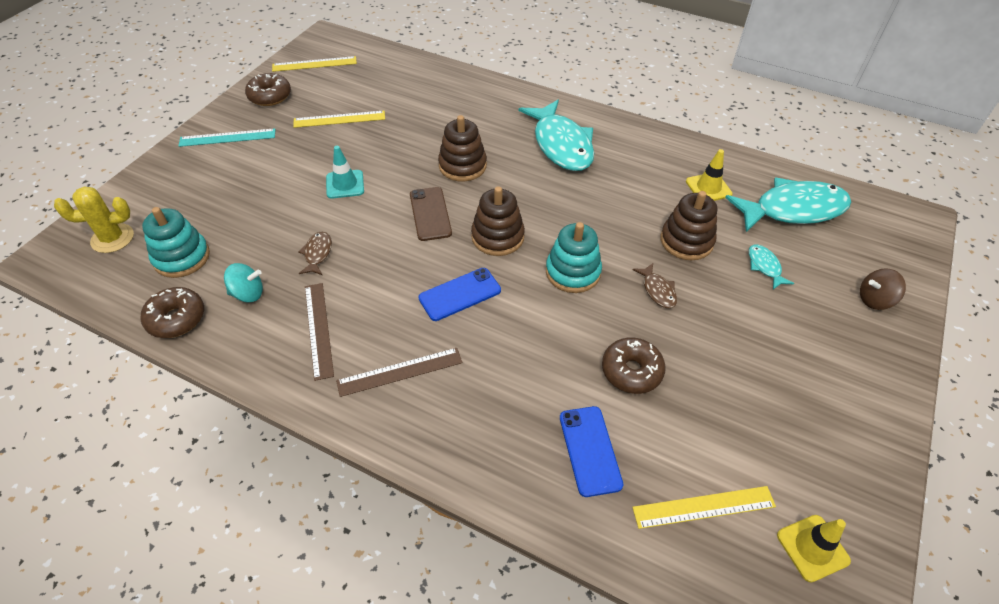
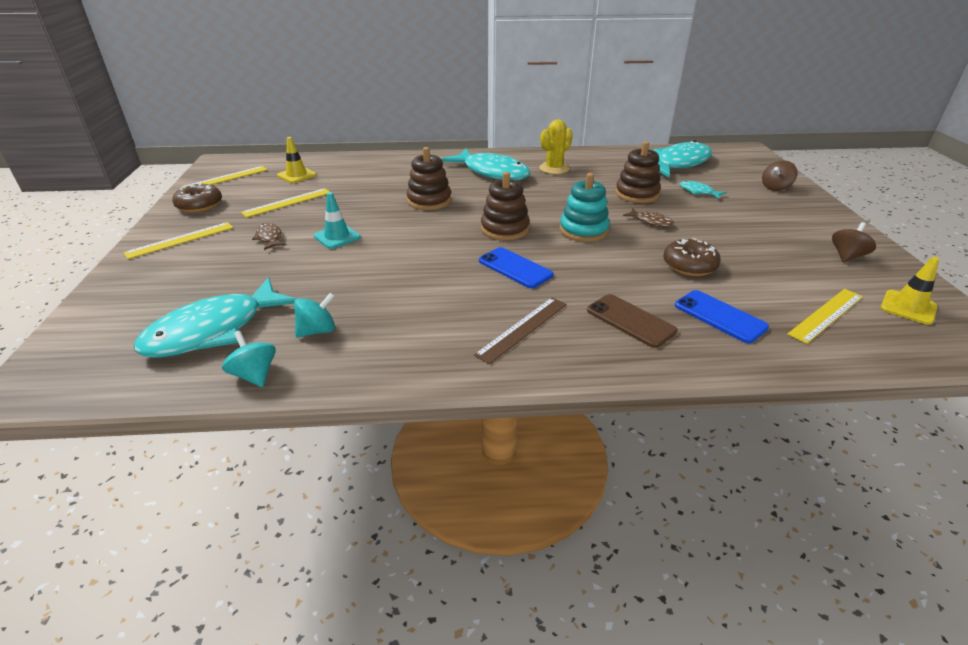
camera: 30 degrees left, 15 degrees down
(112, 238) = (109, 343): yellow cactus -> yellow cactus (554, 168)
(176, 318) = (254, 375): brown donut -> turquoise spinning top
(181, 257) = (213, 330): turquoise stacking toy -> turquoise fish
(227, 137) = (180, 240): turquoise ruler -> yellow ruler
(317, 253) = (359, 284): brown fish -> brown fish (269, 238)
(318, 329) = (417, 329): brown ruler -> none
(430, 214) = (434, 232): brown phone -> brown phone (630, 321)
(460, 294) = (515, 268): blue phone -> blue phone turned 75 degrees counterclockwise
(708, 188) = (617, 167): yellow traffic cone -> yellow traffic cone (297, 175)
(831, 445) = (847, 256): none -> brown spinning top

